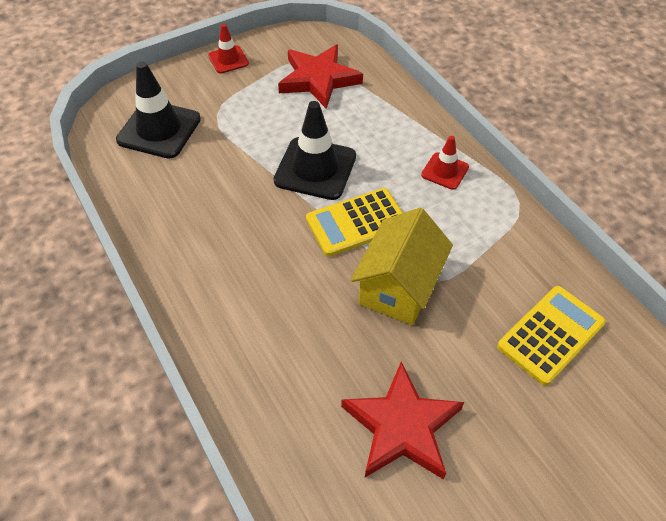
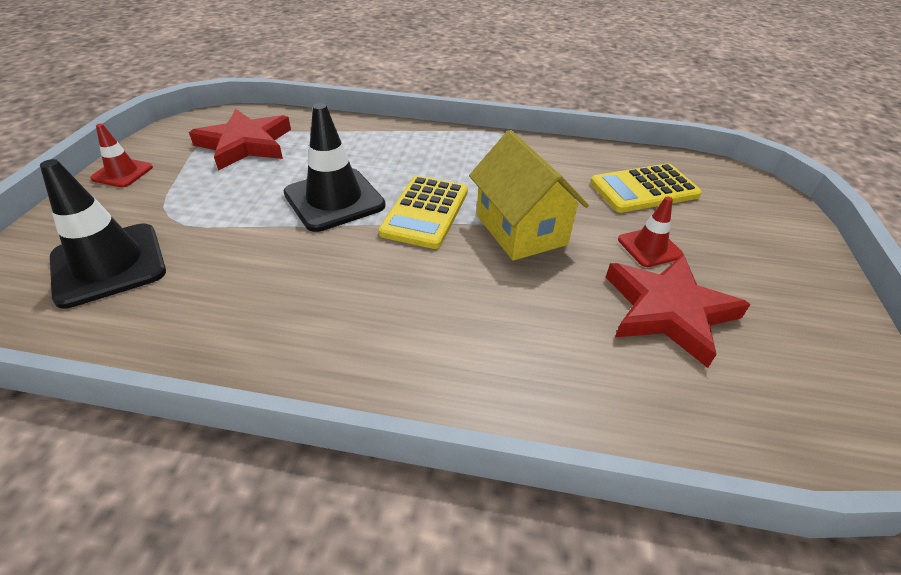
camera: 50 degrees left, 10 degrees down
(445, 171) = (438, 146): red traffic cone -> red traffic cone (649, 247)
(550, 335) = (644, 189): yellow calculator -> yellow calculator turned 105 degrees counterclockwise

